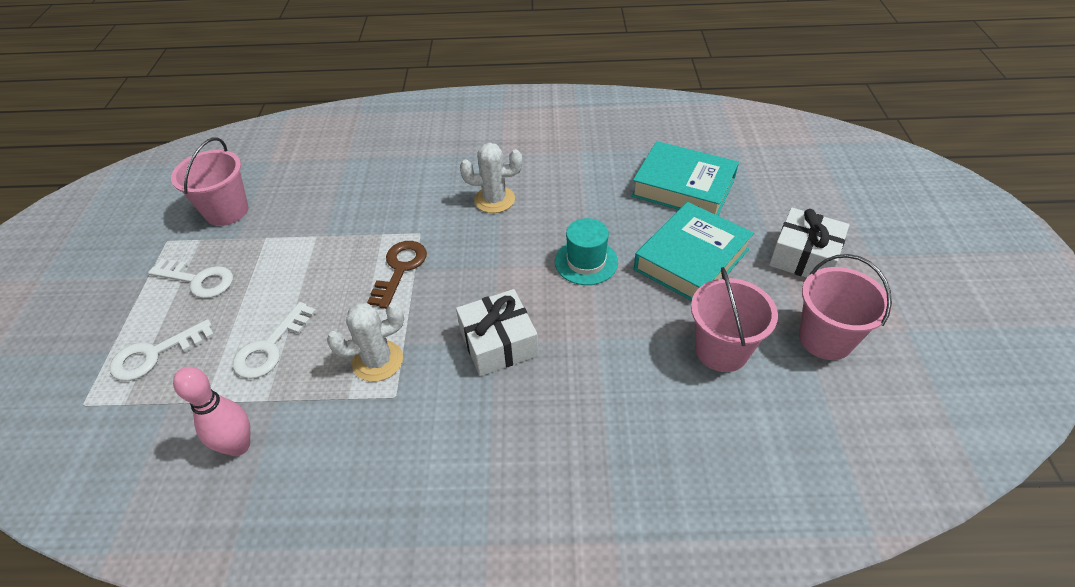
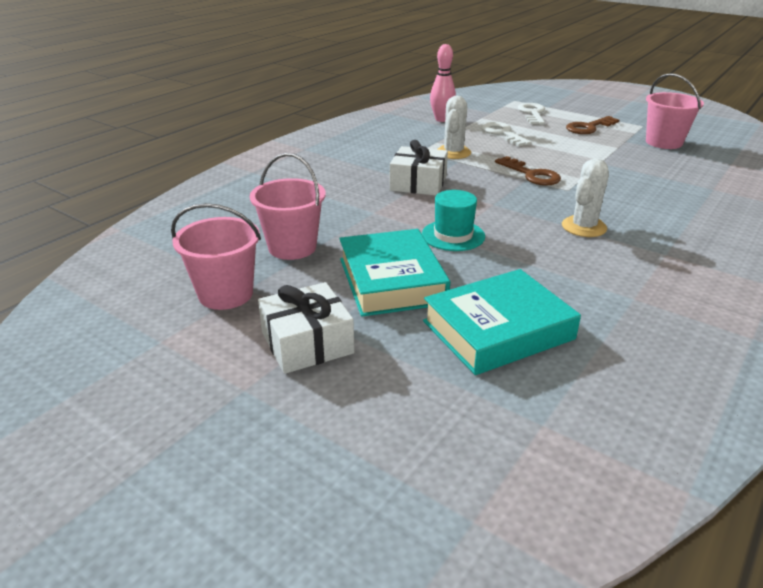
camera: 125 degrees right, 15 degrees down
(198, 280) = (589, 127): white key -> brown key

